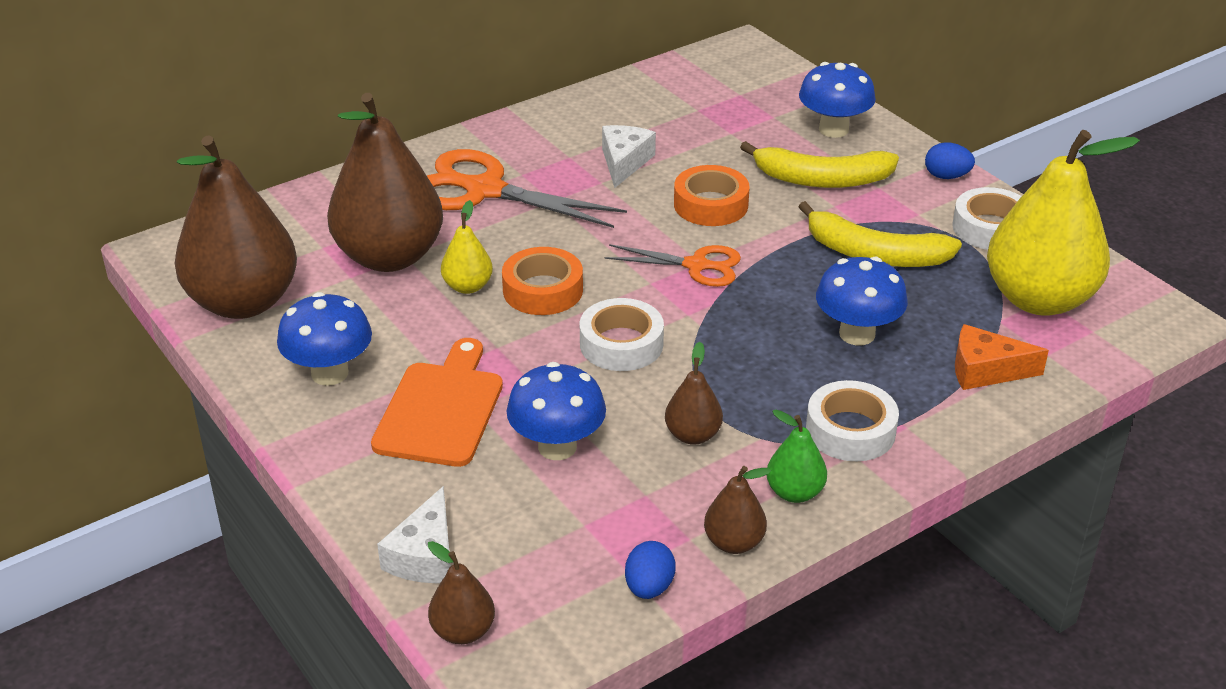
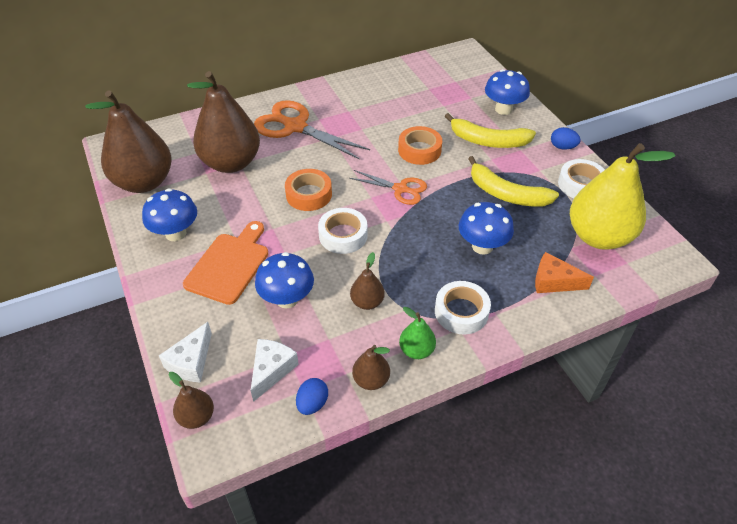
camera: 10 degrees right, 10 degrees up
(468, 286) = (268, 187): yellow pear -> none
(624, 162) = (378, 118): white cheese -> white cheese (271, 370)

